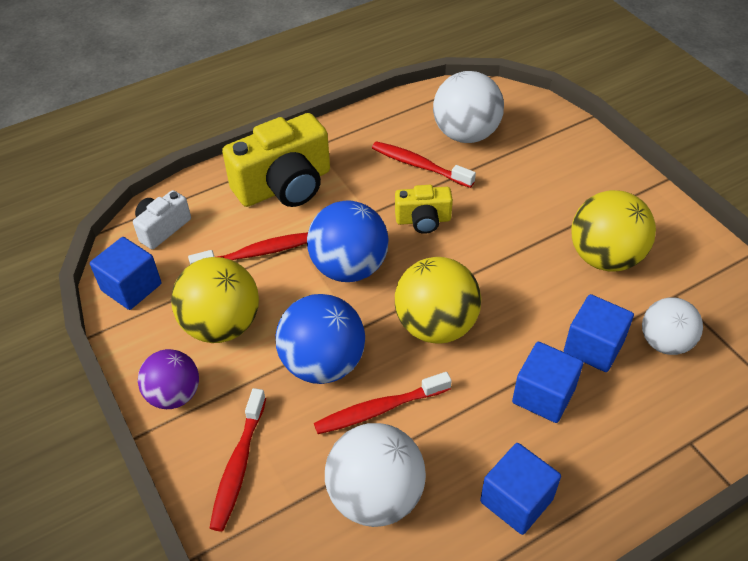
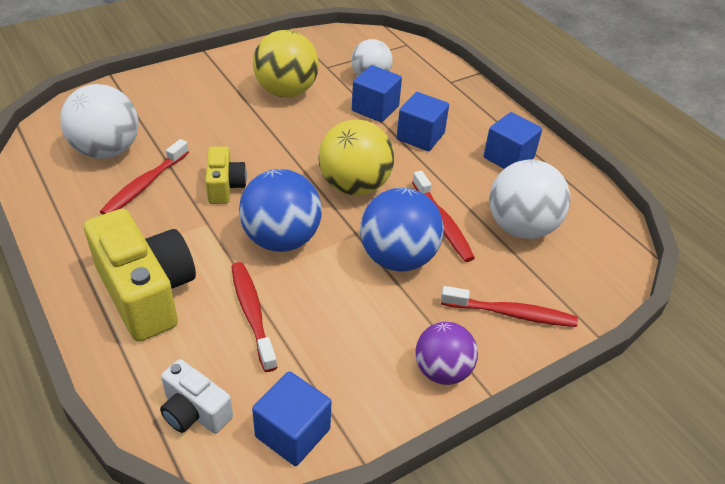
camera: 95 degrees left, 5 degrees down
(222, 325) = (353, 337): yellow ball -> none

